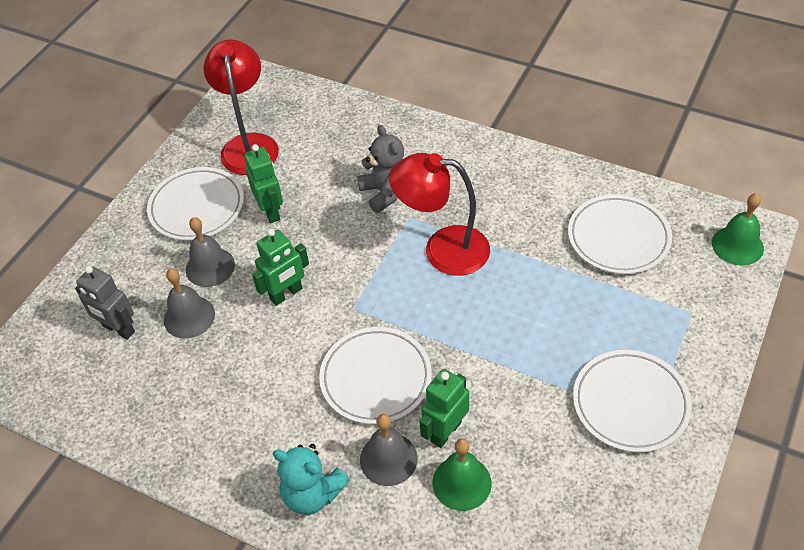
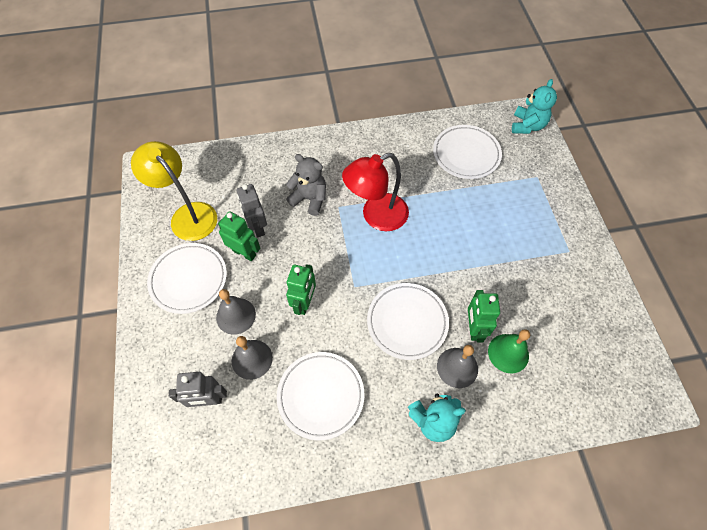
camera: 40 degrees left, 10 degrees up
(249, 145) = (188, 215): red lamp -> yellow lamp
(305, 192) = (257, 227): none -> grey robot
(630, 403) = (551, 248): white plate -> white plate (321, 396)
(737, 245) = (527, 126): green bell -> turquoise teddy bear

